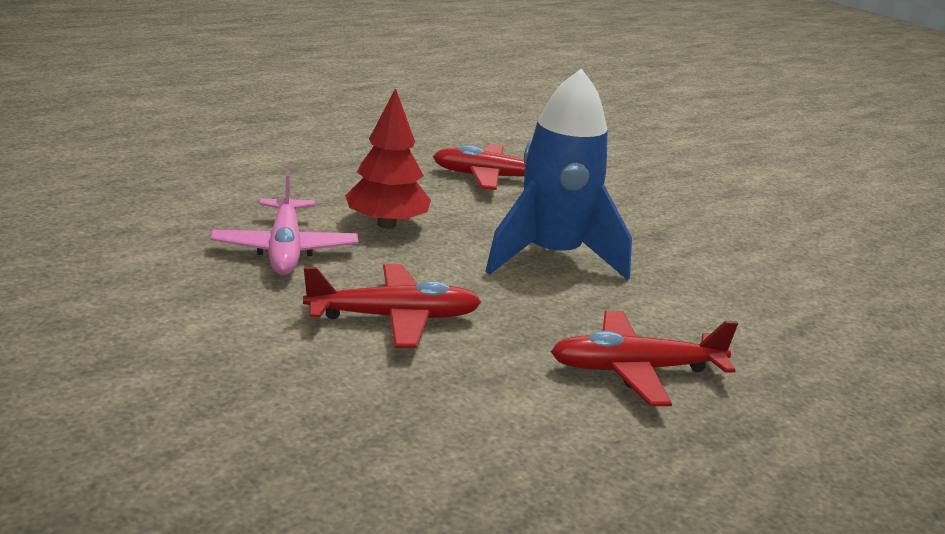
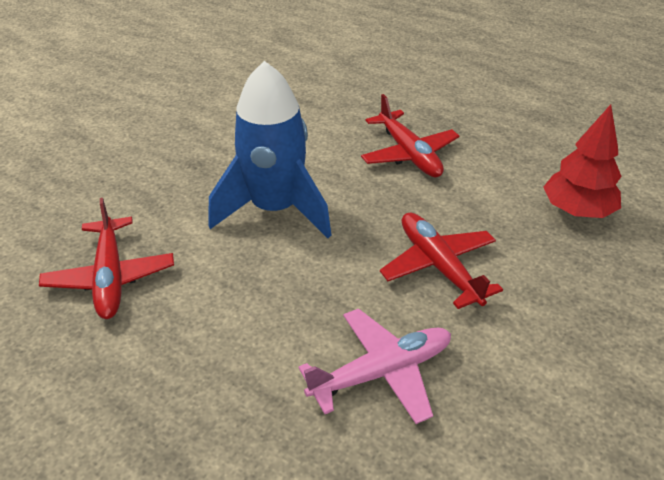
camera: 105 degrees left, 15 degrees up
(386, 224) = (278, 321): red tree -> red tree (577, 211)

